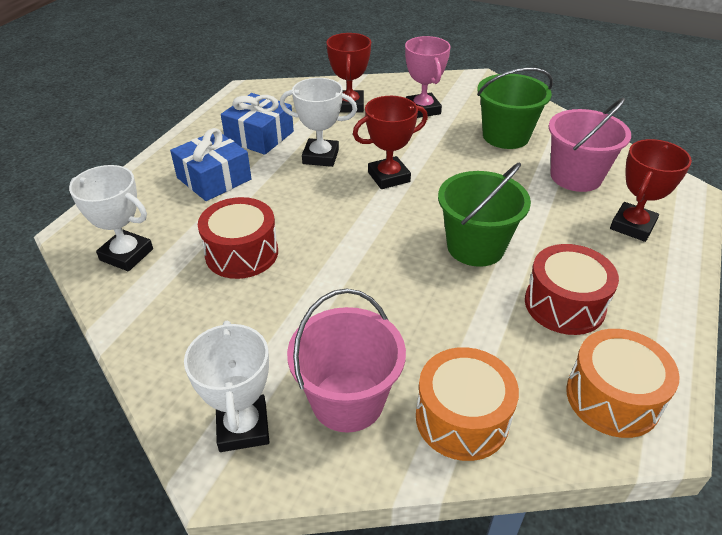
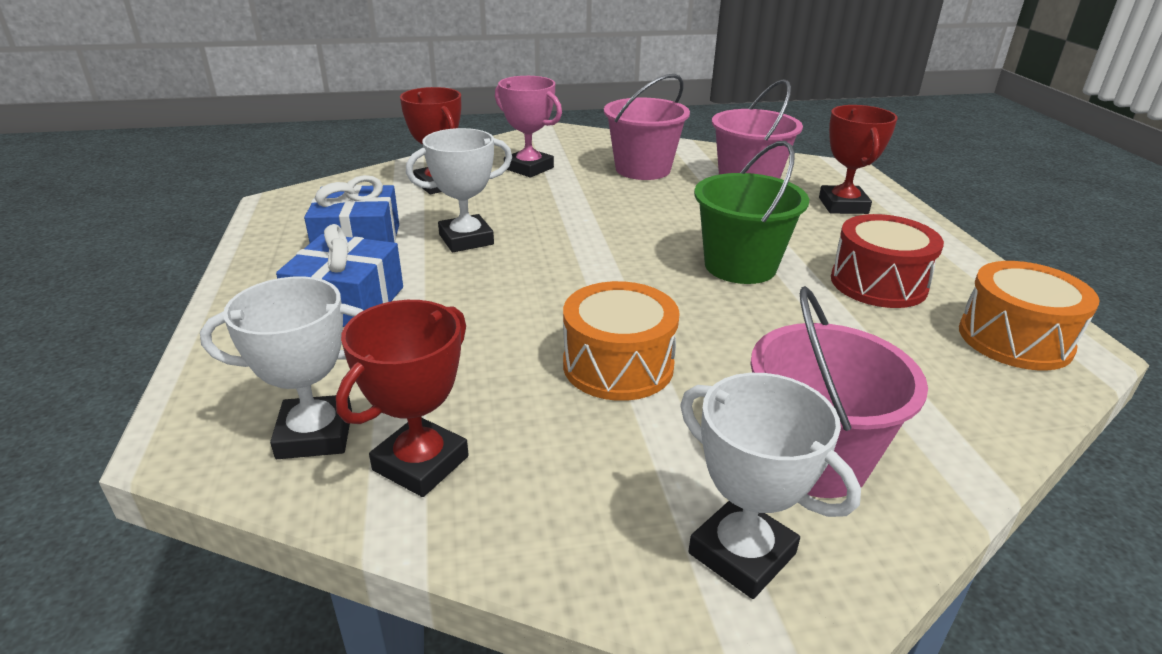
camera: 35 degrees left, 10 degrees down
(242, 253) = (490, 367): red drum -> none
(388, 177) = (571, 235): red trophy -> red trophy (421, 463)
(462, 418) = (935, 417): orange drum -> orange drum (618, 365)
(505, 136) = (642, 169): green bucket -> pink bucket

